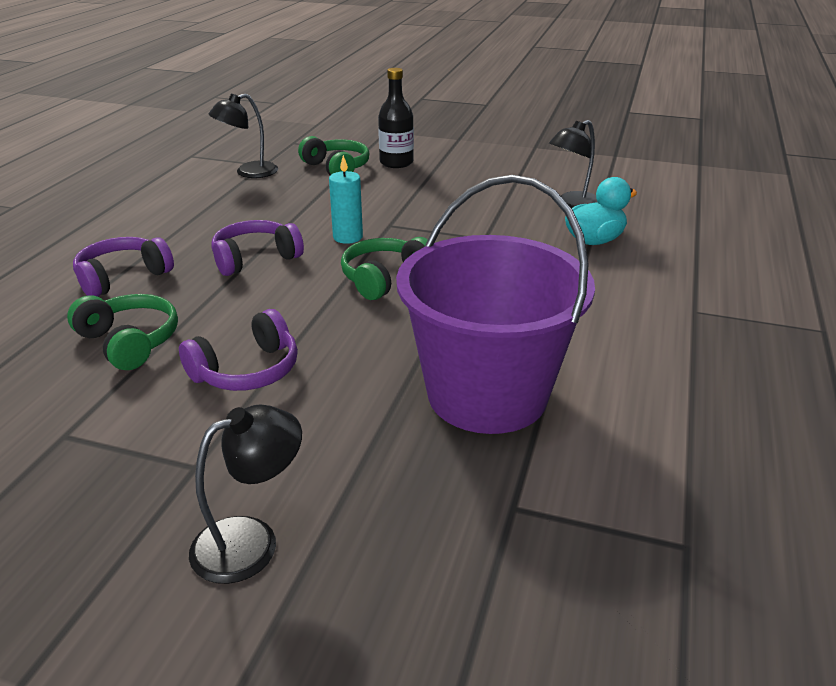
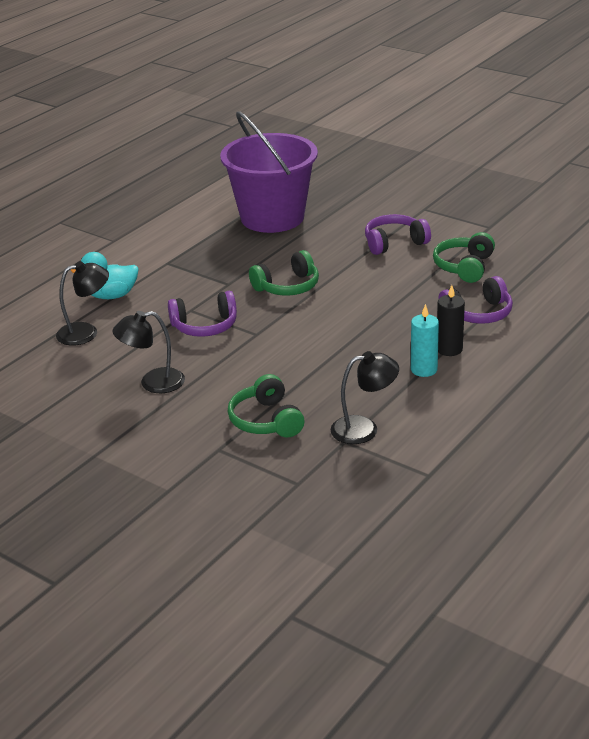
camera: 160 degrees left, 0 degrees up
(130, 342) = (464, 267): green headphones -> green headphones turned 45 degrees clockwise
(165, 236) = (449, 349): none -> black candle
(251, 541) = (401, 186): black lamp -> black lamp (153, 383)
(255, 258) = (376, 316): purple headphones -> purple headphones (205, 326)
(348, 237) = (297, 326): turquoise candle -> turquoise candle (424, 369)
(396, 163) = (197, 419): black bottle -> none

